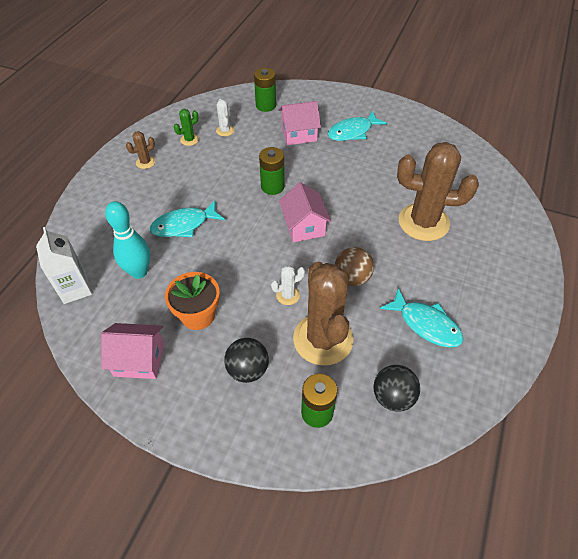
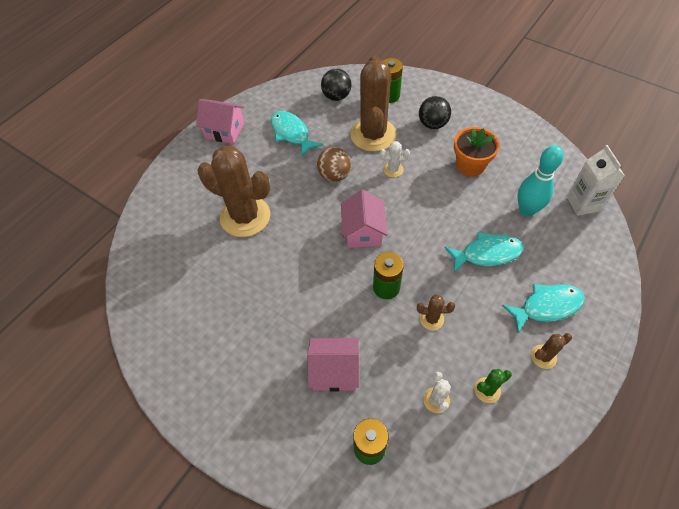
camera: 165 degrees left, 5 degrees up
(139, 359) = (514, 141): pink house -> pink house (224, 130)
(232, 172) = (431, 319): none -> brown cactus
(352, 132) = (262, 361): turquoise fish -> turquoise fish (547, 306)

